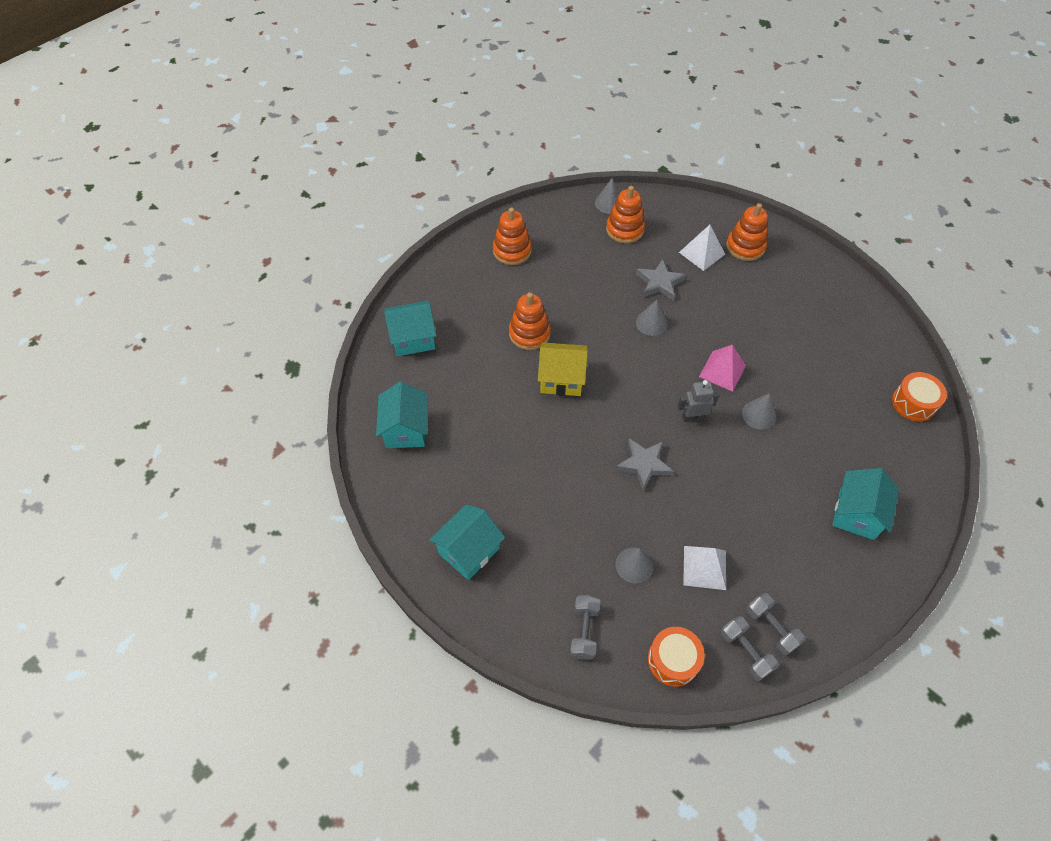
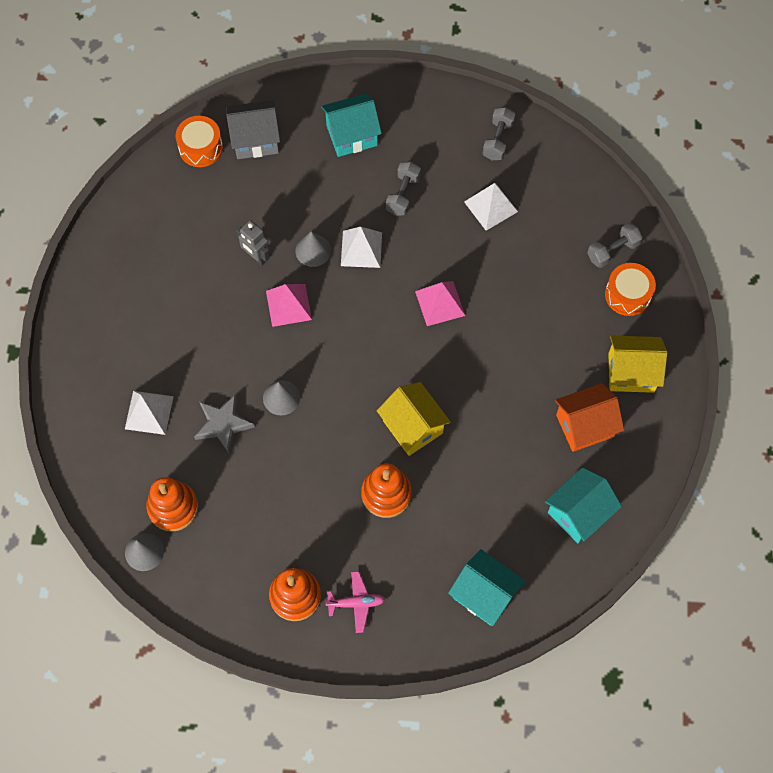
camera: 130 degrees left, 10 degrees up
(460, 484) = (585, 426): none -> orange house
(469, 551) = (631, 372): turquoise house -> yellow house
(477, 275) = (356, 603): none -> pink plane
(634, 565) = (533, 253): grey cone -> none
(644, 464) = (440, 303): grey star -> pink pyramid
(673, 660) = (579, 184): orange drum -> orange drum (627, 294)
(693, 417) = (360, 297): grey robot -> grey robot (256, 257)
(735, 446) = (361, 249): none -> white pyramid
(745, 247) = (107, 379): orange stacking toy -> none
(745, 651) = (530, 145): grey dumbbell -> grey dumbbell (403, 194)
(898, 443) = (255, 140): none -> grey house

